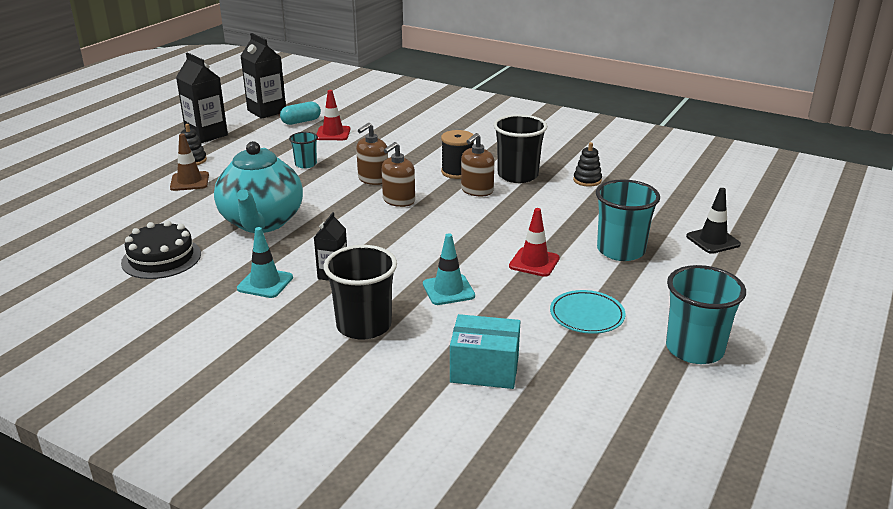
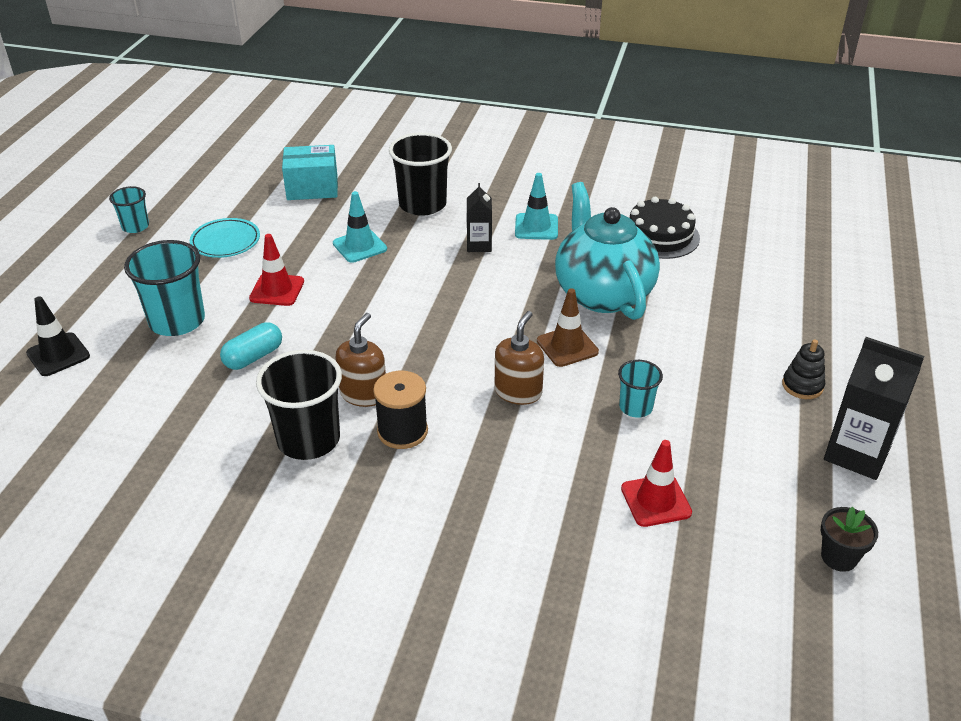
camera: 165 degrees right, 10 degrees up
(189, 181) = (756, 343): brown traffic cone -> brown traffic cone (567, 346)
(266, 111) = (839, 557): black carton -> black flower pot
(301, 121) = (742, 531): turquoise capsule -> turquoise capsule (253, 357)
(398, 200) = (462, 356): brown soap dispenser -> none
(587, 180) = (200, 447): black stacking toy -> none
(694, 349) = (135, 226): turquoise cup -> turquoise cup, size x0.55

